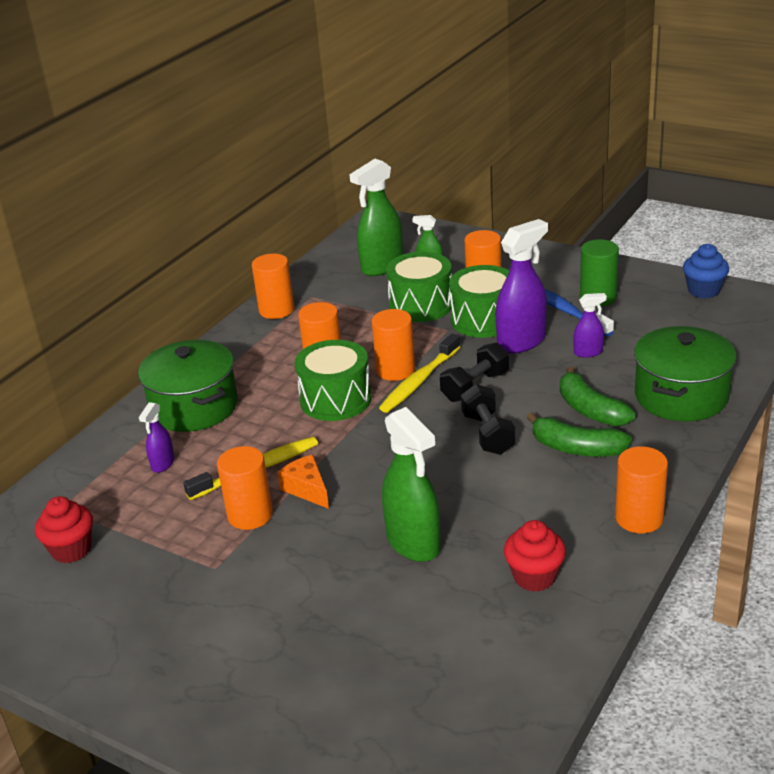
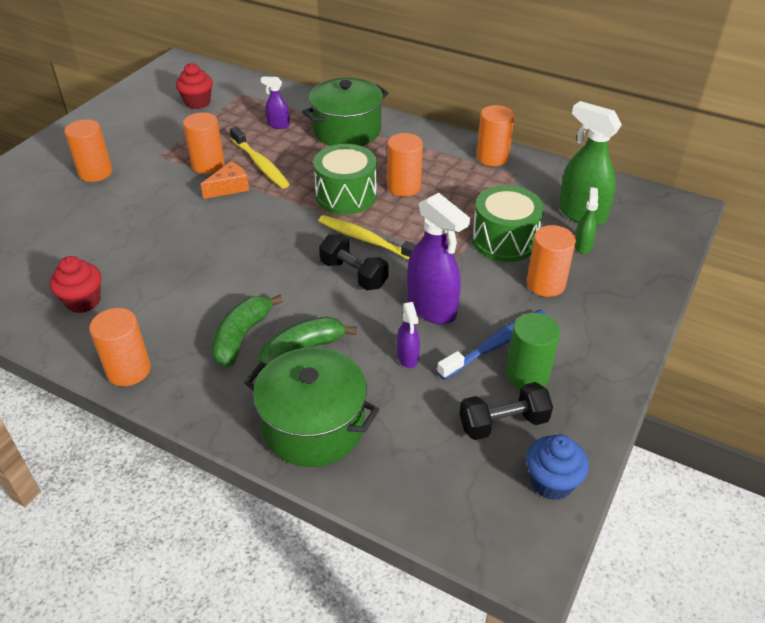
camera: 85 degrees right, 10 degrees up
(395, 370) = (387, 226): orange cylinder -> orange cylinder (95, 172)
(413, 543) = (148, 240): green spray bottle -> none
(483, 320) = (476, 282): green drum -> none
(488, 434) = (277, 281): black dumbbell -> black dumbbell (503, 423)

